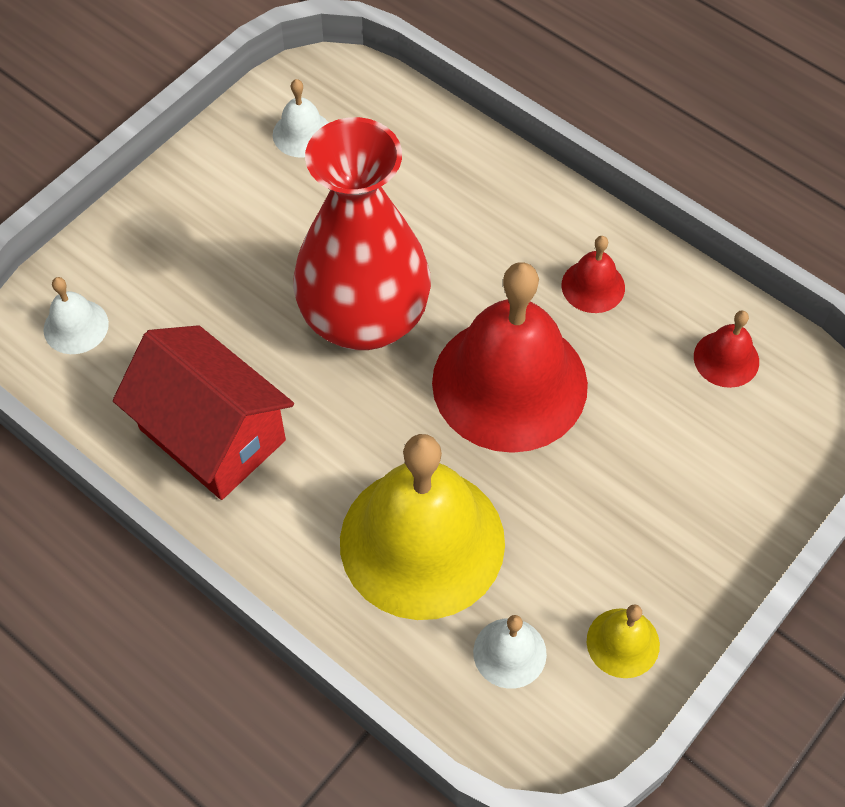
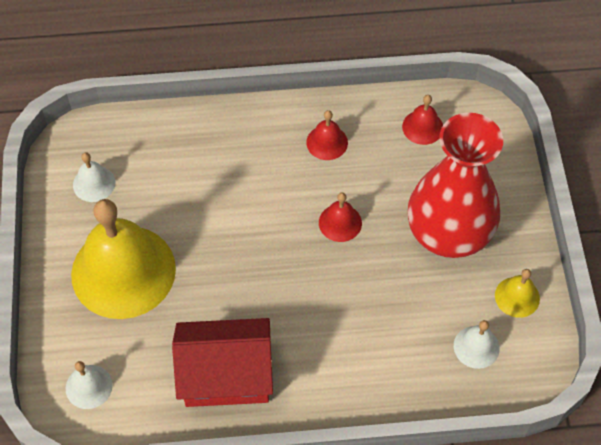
camera: 45 degrees left, 0 degrees up
(364, 318) = (235, 251): red vase -> red vase (448, 233)
(422, 541) = (383, 333): yellow bell -> yellow bell (123, 271)
(509, 383) = (340, 222): red bell -> red bell, size x0.43

